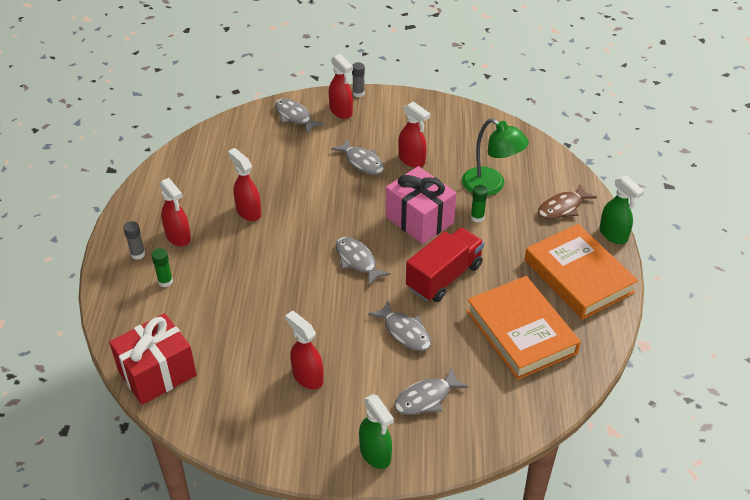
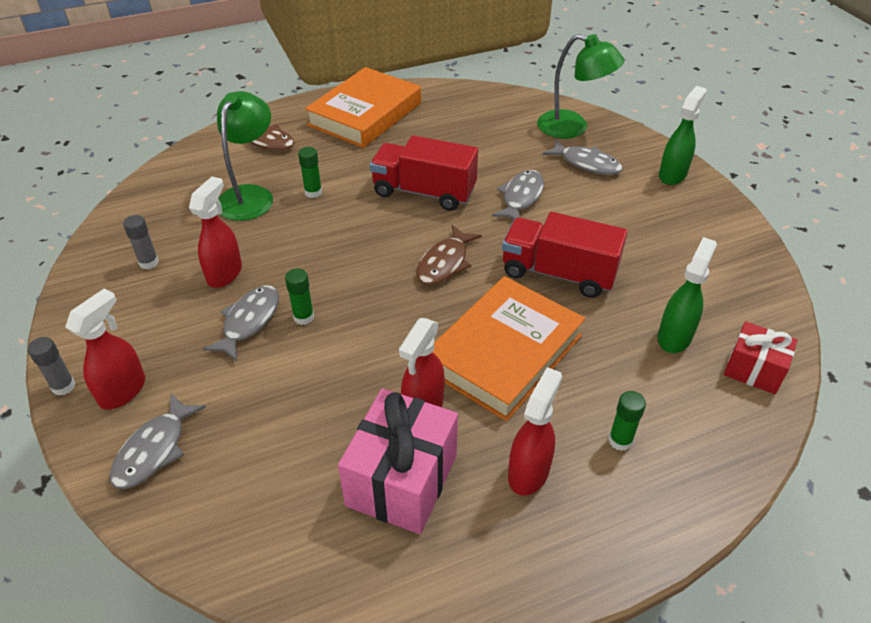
camera: 115 degrees left, 0 degrees up
(138, 254) = (599, 509): grey glue stick -> grey glue stick (149, 262)
(157, 373) = (753, 370): red gift -> red gift, size x0.60
(307, 377) = (636, 244): red spray bottle -> none
(308, 316) = (558, 273): none -> red truck
(350, 184) = (303, 317): none -> green glue stick
(357, 261) = (444, 263): grey fish -> brown fish
(419, 220) = (342, 234): pink gift -> pink gift (402, 480)
(488, 416) = (573, 128): none -> green lamp
(521, 332) = (462, 131): orange book -> orange book (504, 353)
(613, 235) = (292, 105): green spray bottle -> green spray bottle (674, 337)

